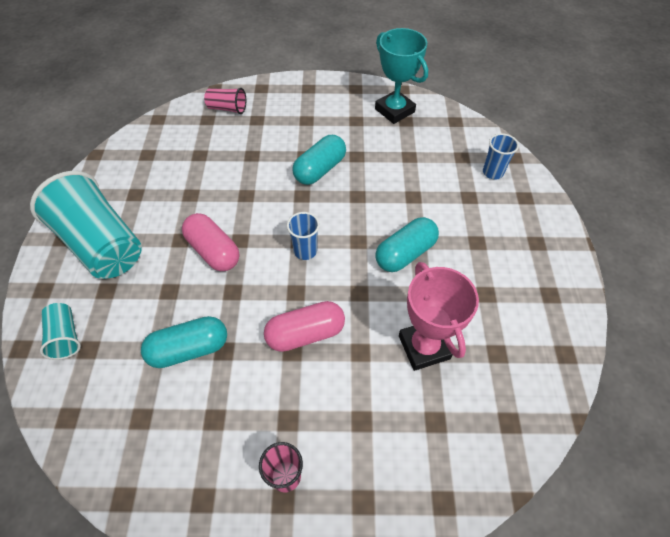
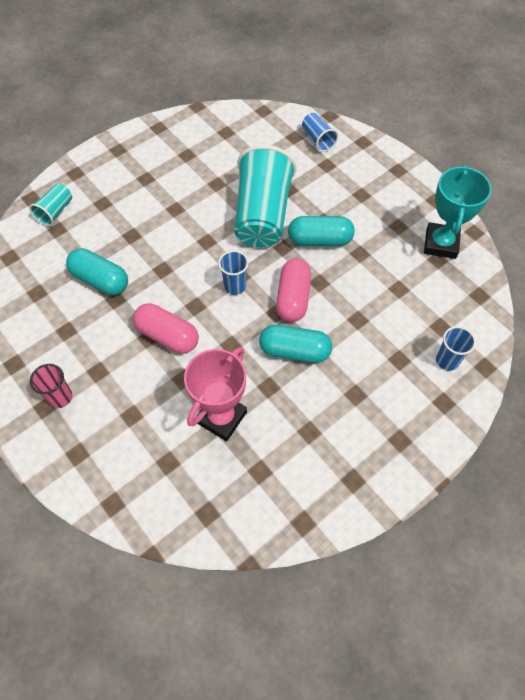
camera: 50 degrees right, 5 degrees up
(101, 244) = (132, 172): turquoise cup -> turquoise cup (262, 215)
(213, 251) = (183, 234): pink capsule -> pink capsule (293, 298)
(227, 108) = (318, 139): pink cup -> blue cup

